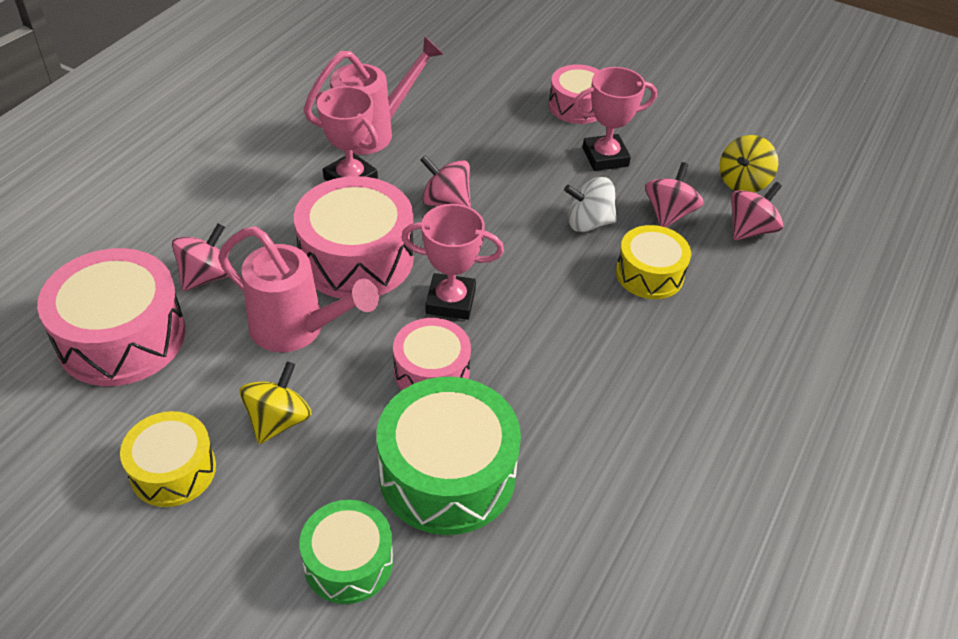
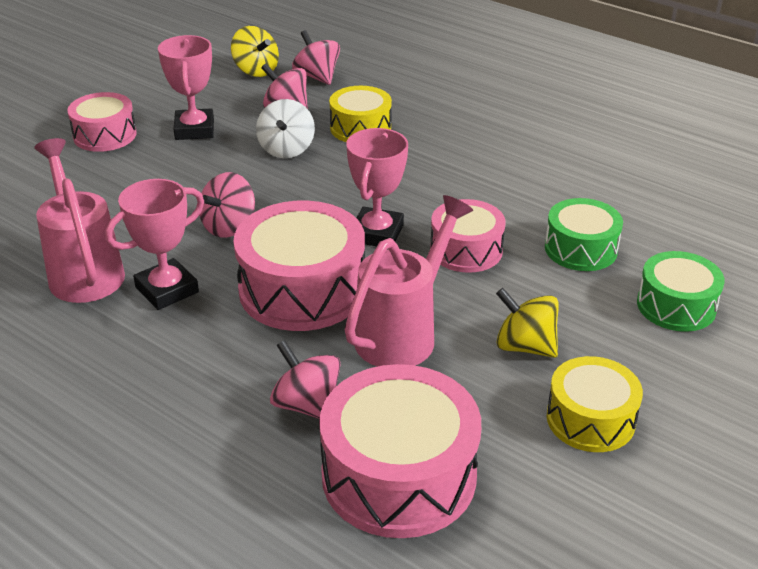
camera: 80 degrees left, 10 degrees down
(447, 473) = (580, 249): green drum -> green drum, size x0.60

